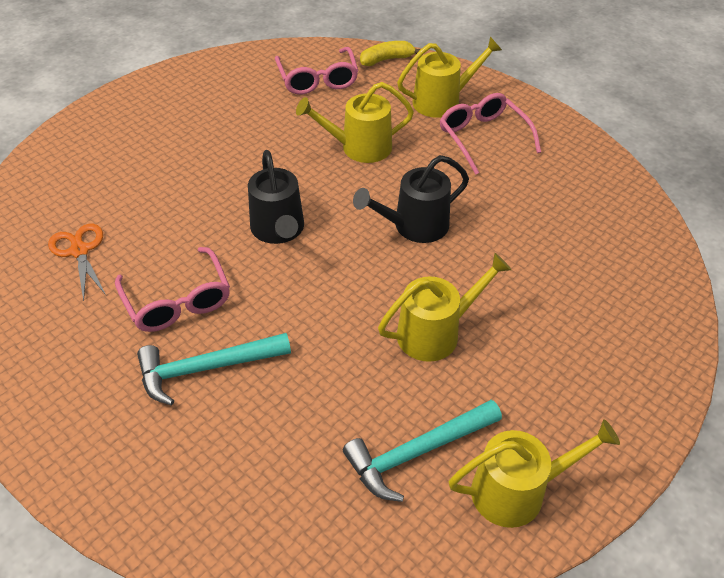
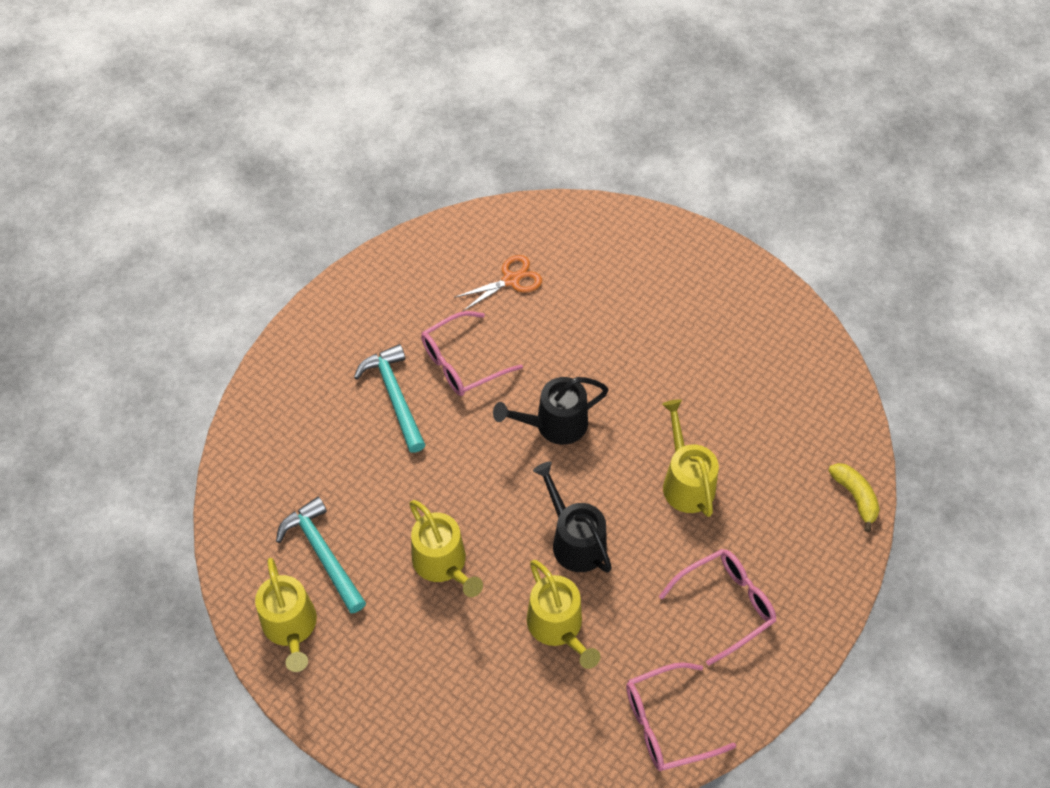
camera: 85 degrees right, 10 degrees up
(317, 79) = (798, 429): pink glasses -> pink glasses (667, 723)
(442, 101) = (784, 560): yellow watering can -> yellow watering can (558, 626)

